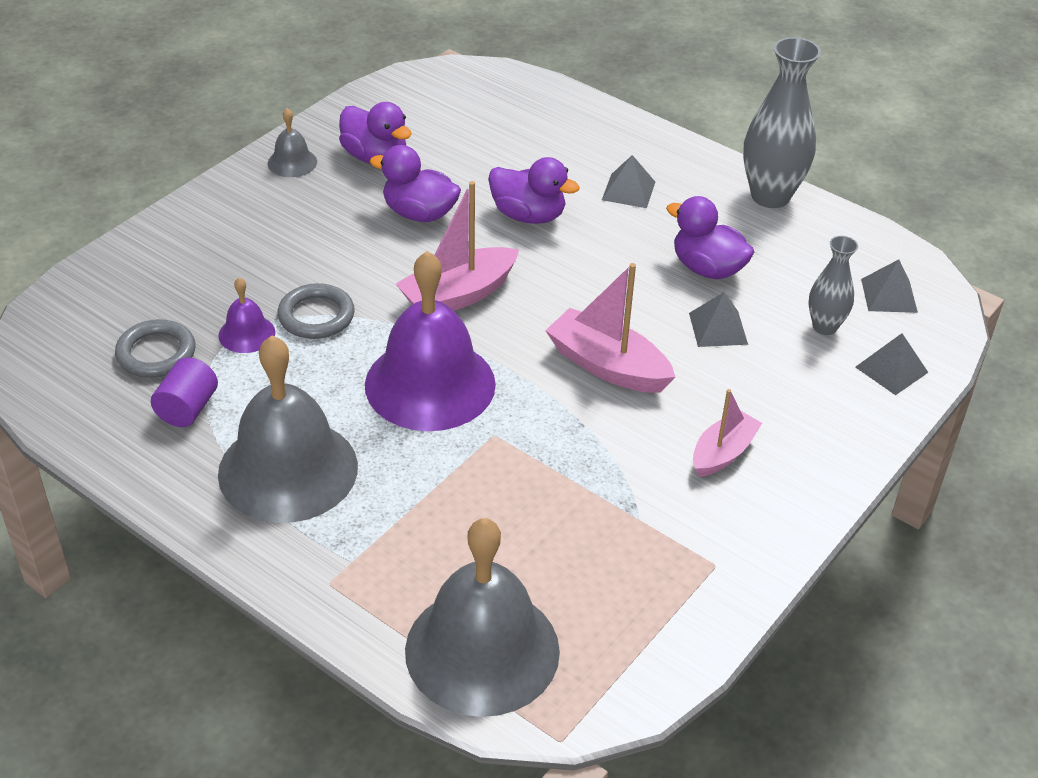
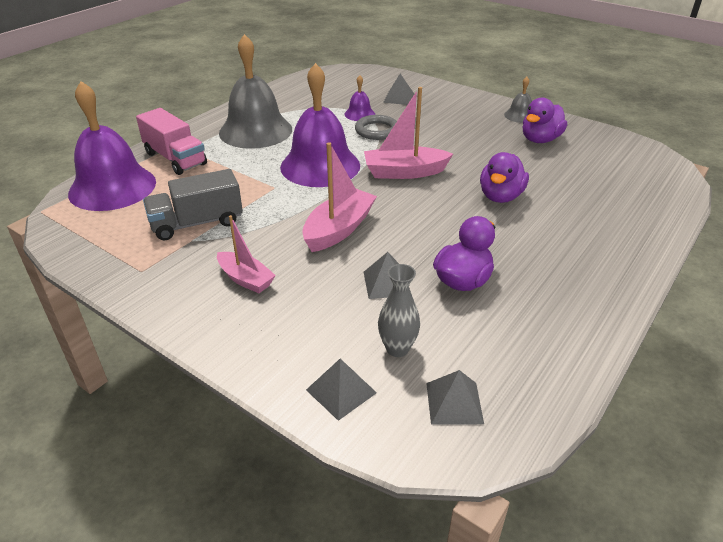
camera: 90 degrees right, 5 degrees down
(156, 353) = (342, 95): grey ring -> none
(187, 408) = (302, 105): purple cylinder -> none
(384, 574) = (175, 159): none -> pink truck
(419, 214) = (485, 156): purple duck -> none
(458, 295) = (404, 172): pink boat -> pink boat turned 60 degrees counterclockwise
(482, 650) = (112, 187): grey bell -> purple bell
(595, 518) = (197, 223): none -> grey truck
(628, 190) = (554, 242): grey pyramid -> grey pyramid (399, 98)
(770, 196) = (588, 326): grey vase -> none

